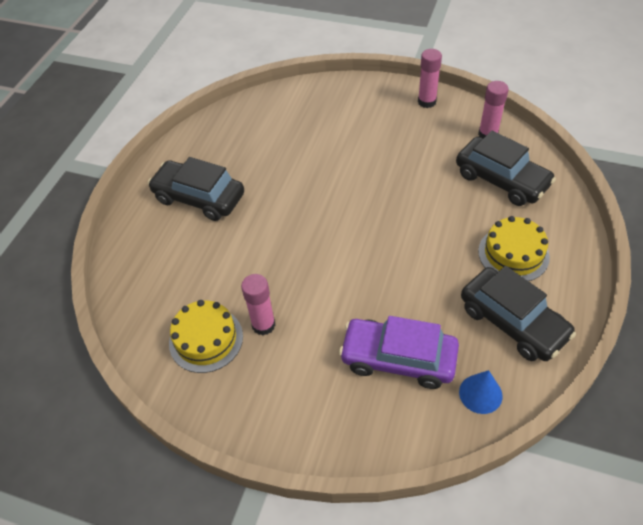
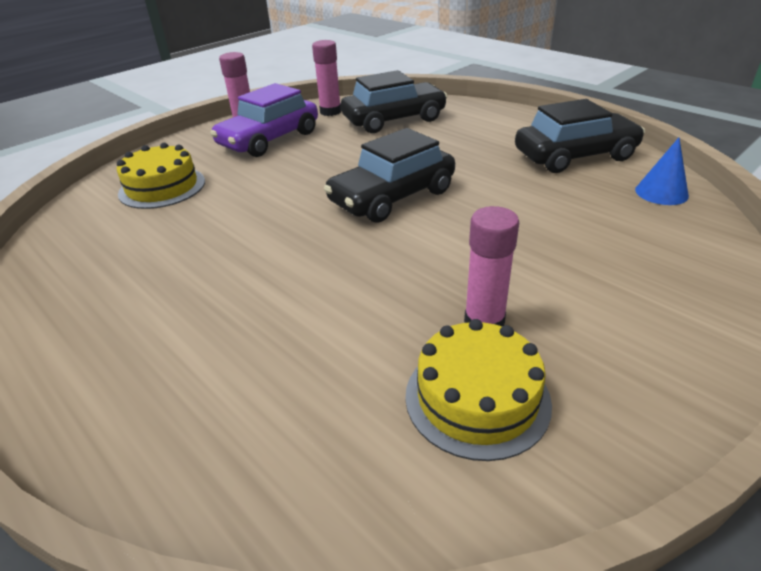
camera: 65 degrees left, 15 degrees down
(199, 198) = (162, 328): black car -> black car (392, 197)
(398, 359) = (596, 227): purple car -> purple car (269, 139)
(513, 254) = (490, 136): yellow cake -> yellow cake (162, 187)

